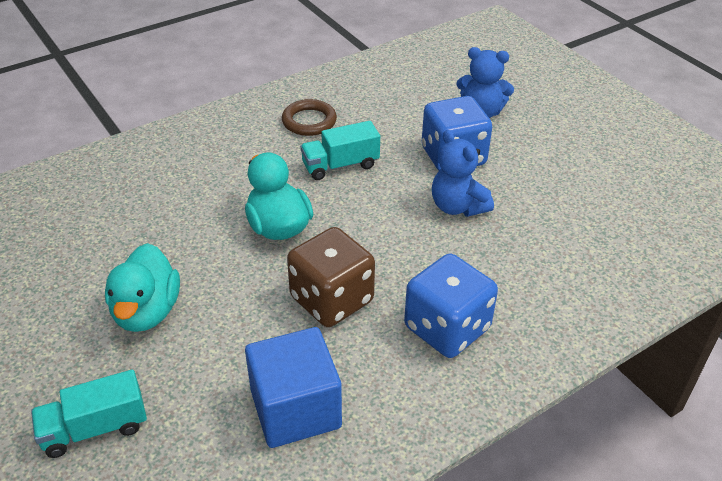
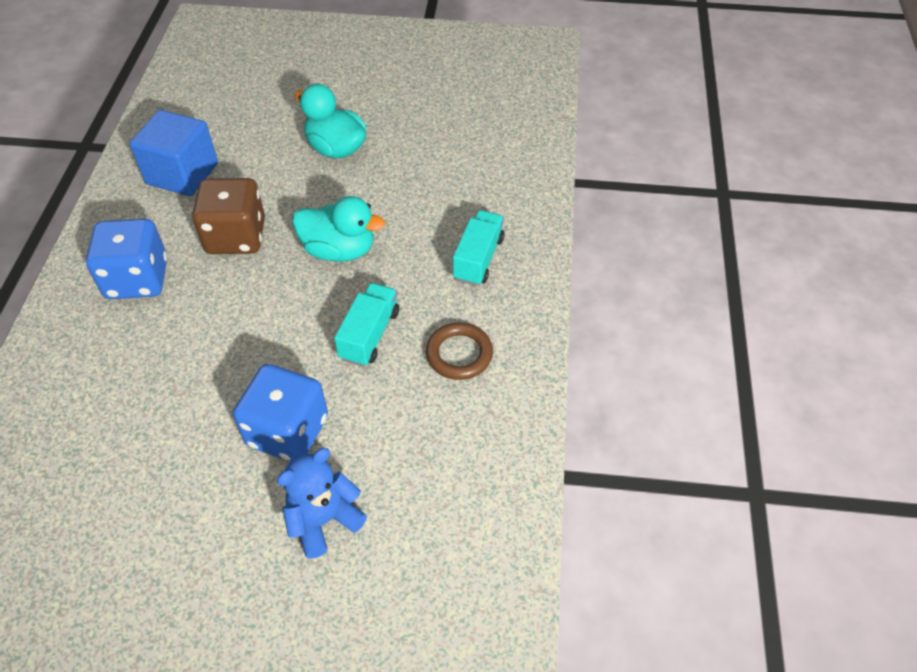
camera: 130 degrees right, 10 degrees up
(95, 428) = (274, 97): turquoise truck -> turquoise truck (478, 259)
(457, 206) = (227, 379): blue teddy bear -> none

